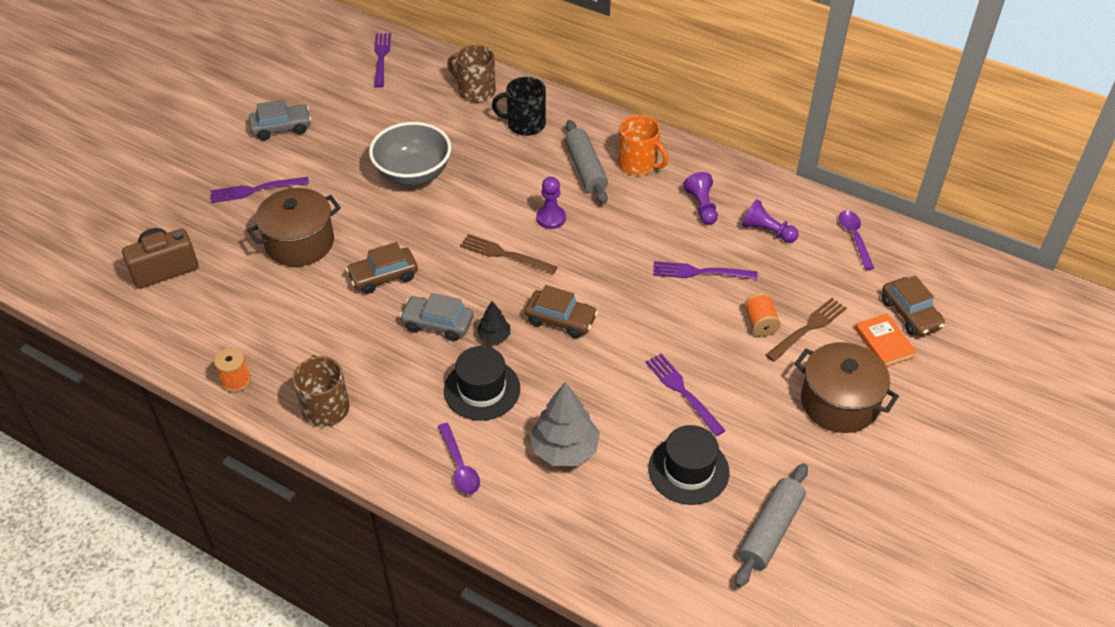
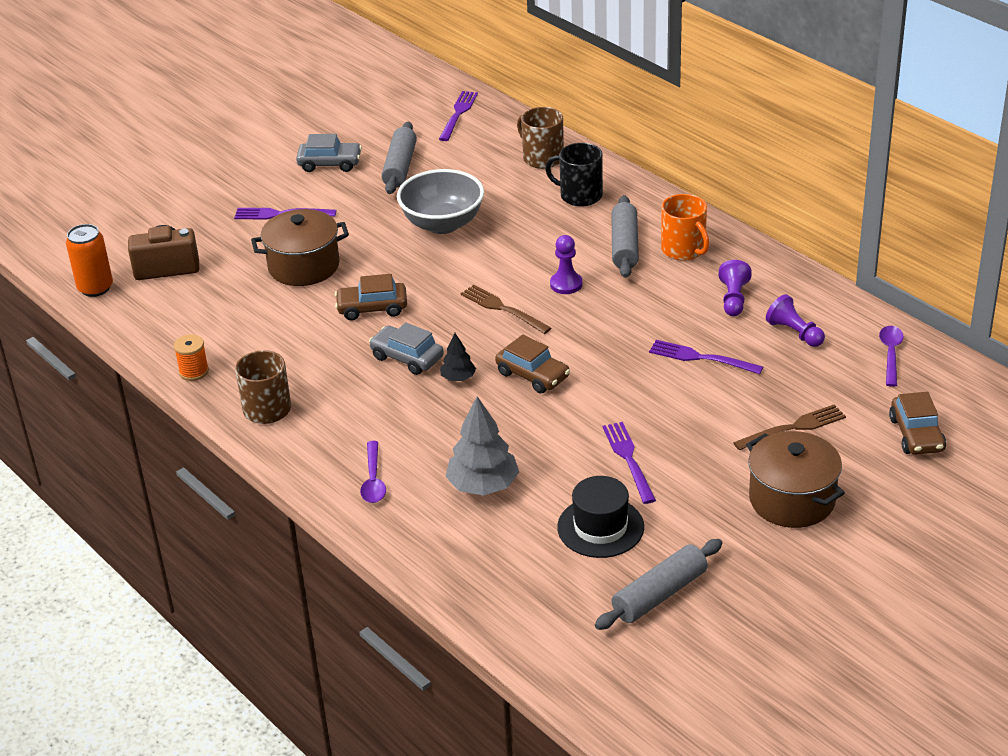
camera: 20 degrees right, 10 degrees down
(99, 305) = (95, 288): none -> orange can
(349, 121) = (400, 167): none -> grey rolling pin
(482, 389) = (425, 420): black hat -> none
(760, 323) = (743, 414): orange spool -> none
(884, 343) = (872, 455): orange book -> none

